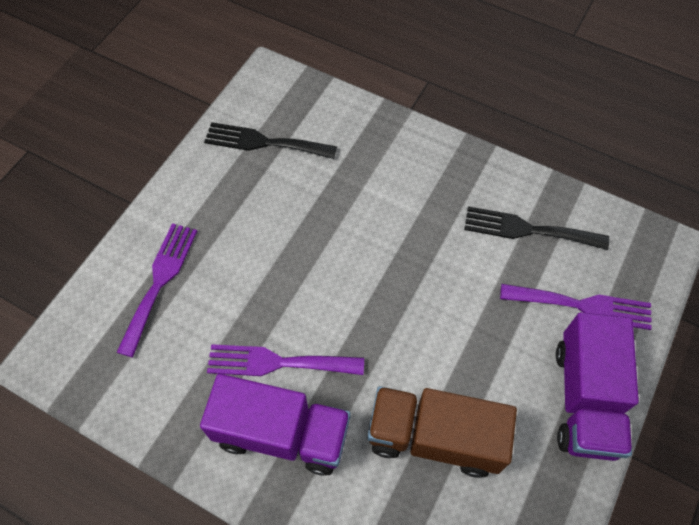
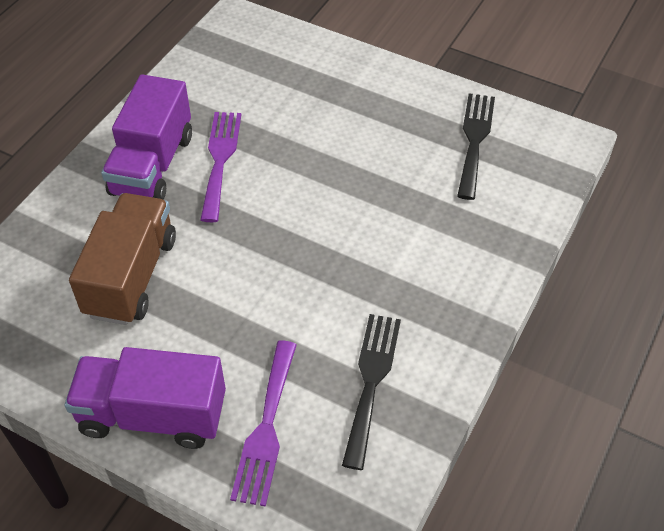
camera: 90 degrees right, 10 degrees down
(159, 282) = (307, 77): purple fork -> none

